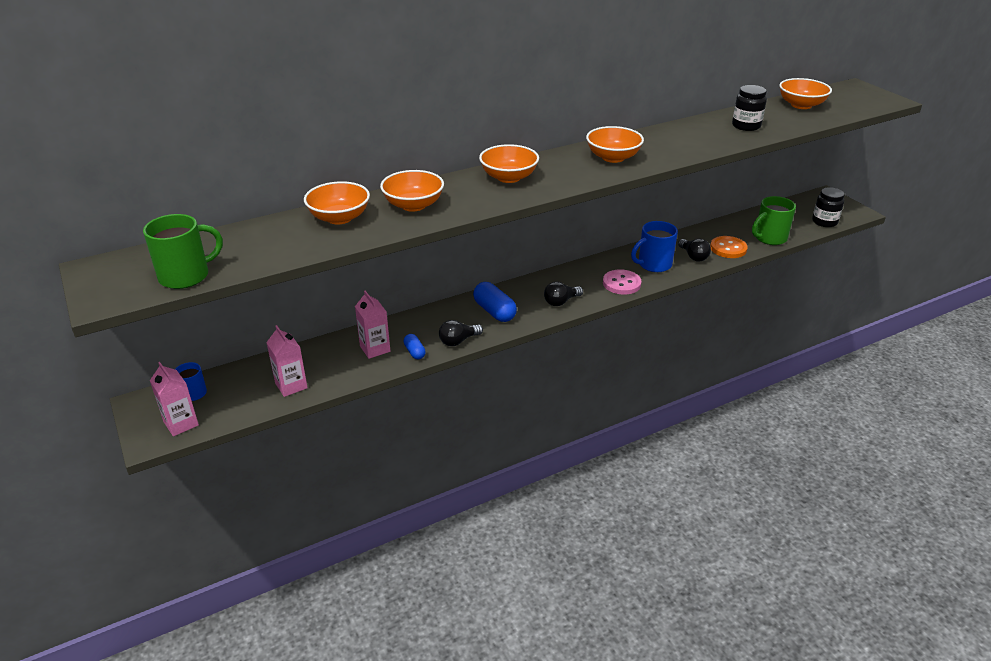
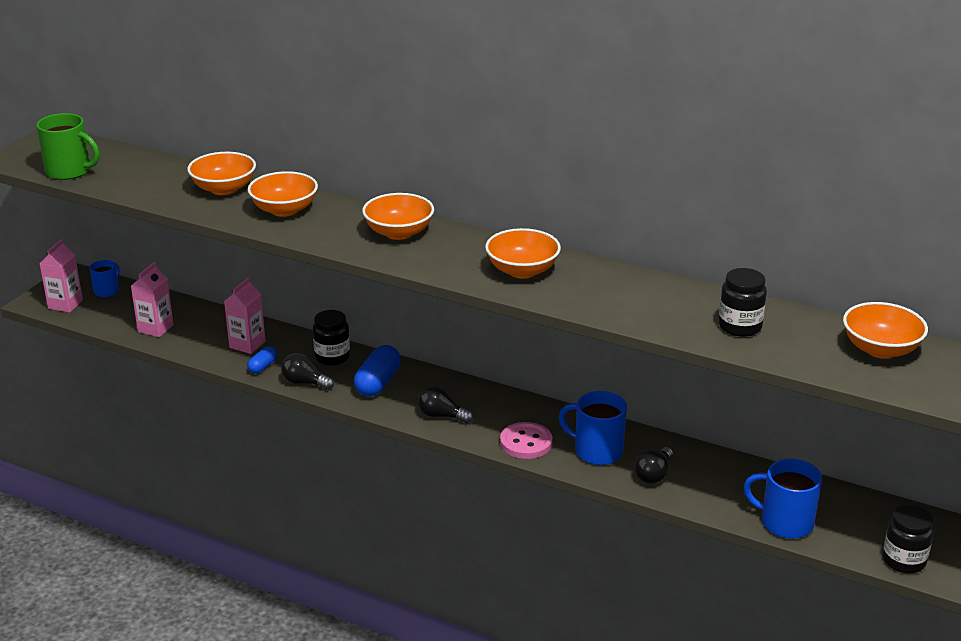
camera: 55 degrees right, 5 degrees down
(439, 318) = (332, 357): none -> black jar
(728, 248) = (710, 496): orange button -> none
(769, 238) = (785, 523): green mug -> blue mug

